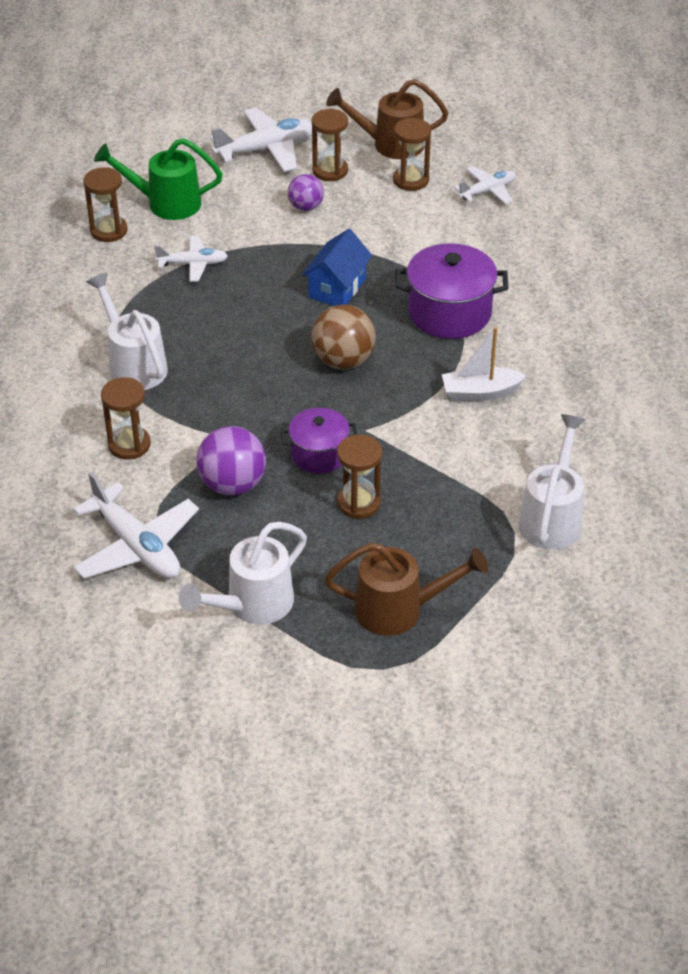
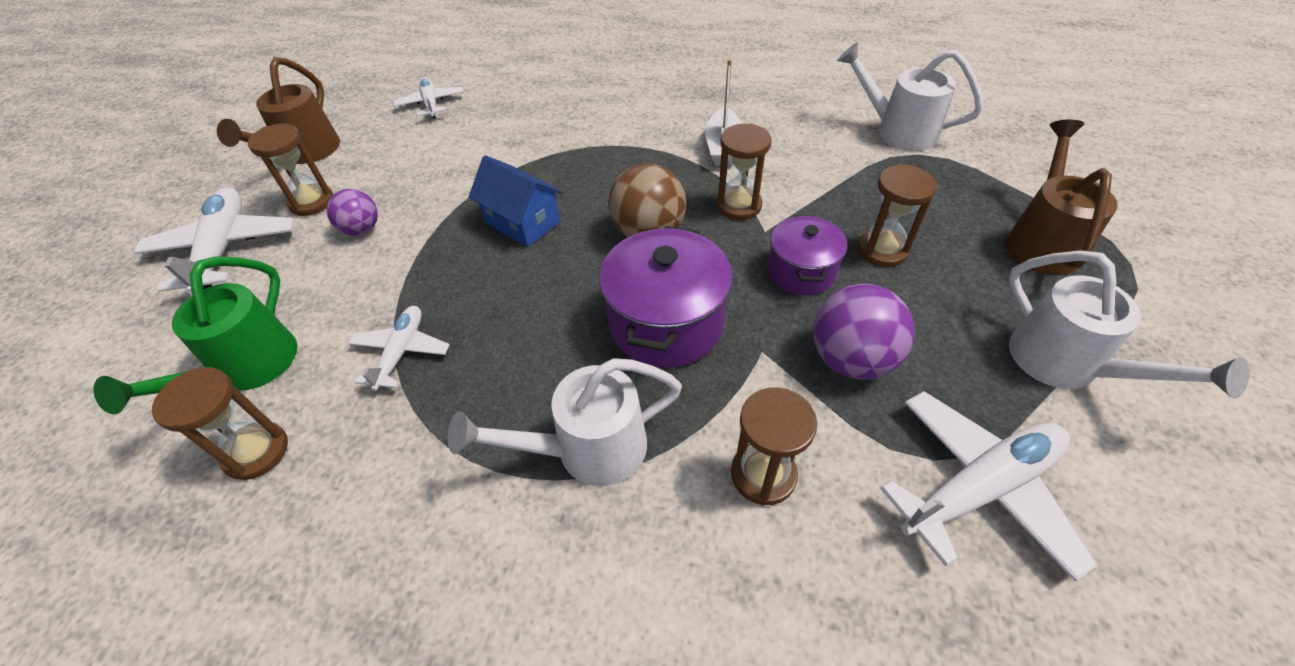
camera: 75 degrees left, 5 degrees up
(411, 180) = (376, 147): brown hourglass -> brown hourglass (738, 205)
(449, 313) = (600, 150): purple pot -> purple pot (666, 323)

